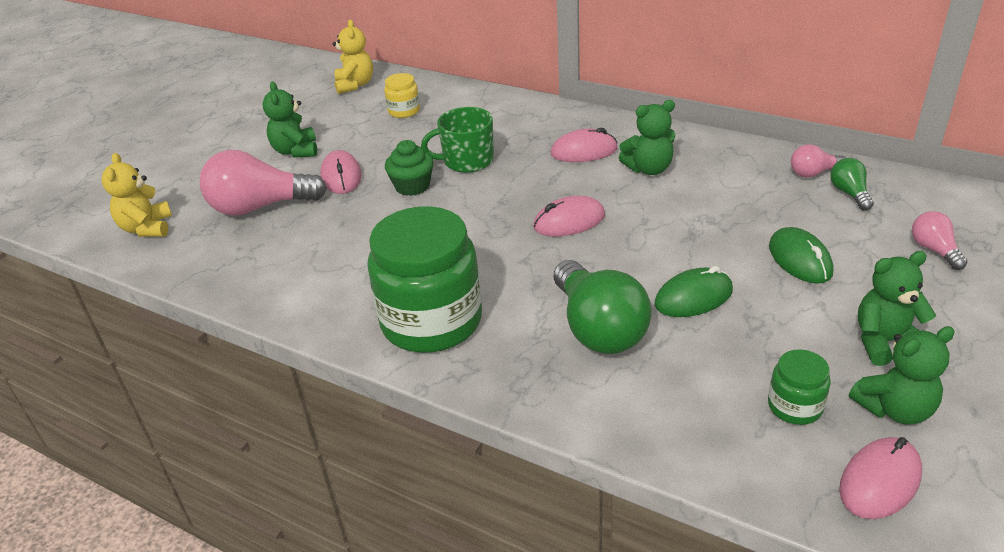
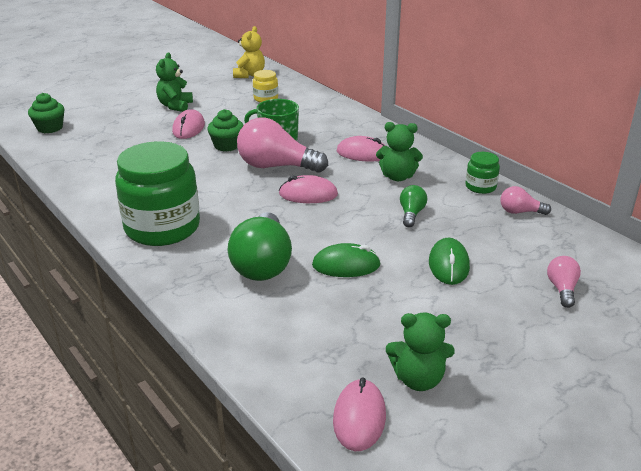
camera: 20 degrees right, 5 degrees down
(147, 228) = (50, 128): yellow teddy bear -> green cupcake
(260, 207) = (124, 133): pink light bulb -> pink light bulb (276, 166)
(795, 406) = (347, 353): green jar -> green jar (480, 187)
(849, 193) = (534, 233): green light bulb -> green light bulb (411, 214)
(880, 481) = (359, 418): pink mouse -> pink mouse turned 60 degrees counterclockwise
(885, 342) = (456, 336): green teddy bear -> none

